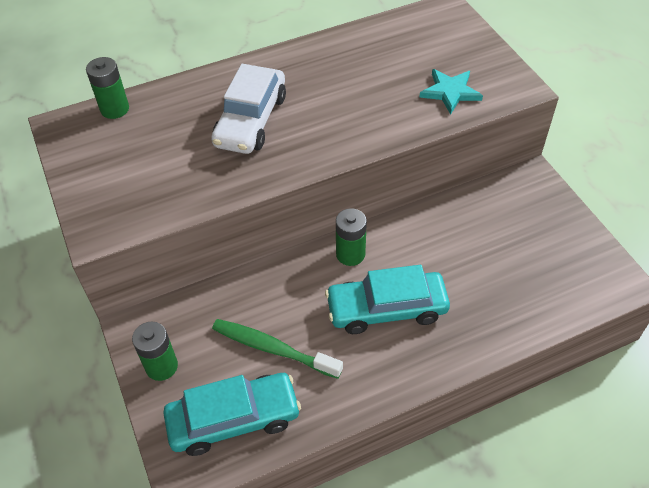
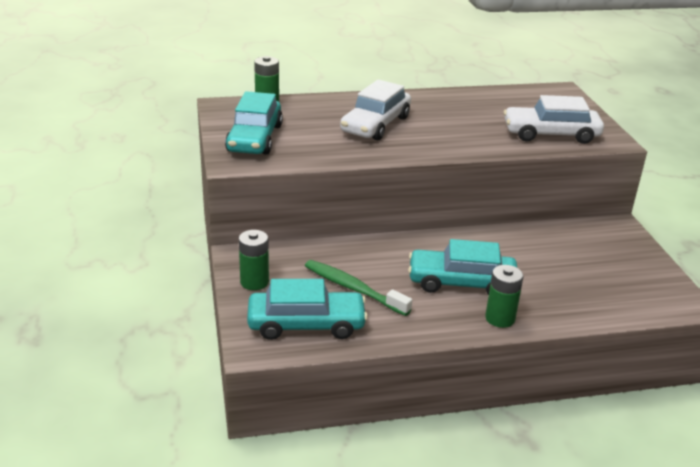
camera: 10 degrees right, 20 degrees down
(114, 179) = (255, 138): none -> turquoise car
(350, 254) = (438, 244): green battery -> green battery (500, 318)
(450, 92) = (550, 134): turquoise star -> white car

